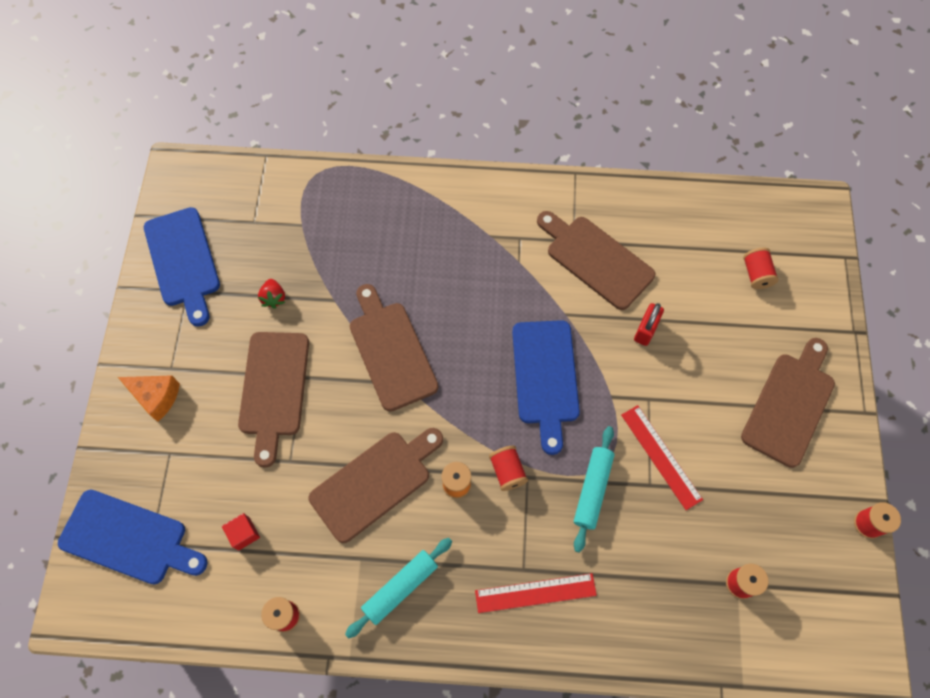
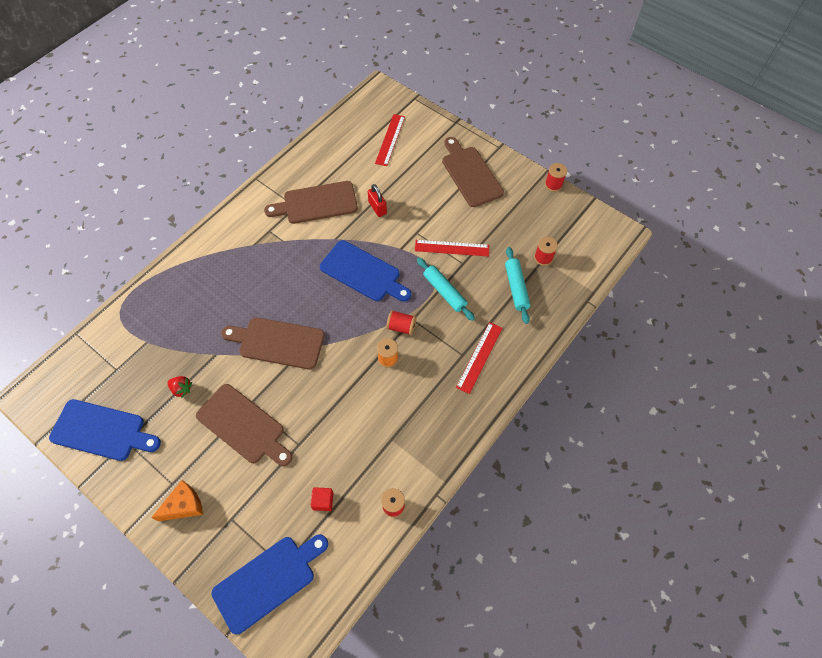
camera: 55 degrees left, 5 degrees down
(375, 482) = (351, 402): brown cutting board -> none
(400, 588) = (425, 427): turquoise rolling pin -> turquoise rolling pin (516, 288)
(756, 274) = (390, 140): red spool -> red ruler

